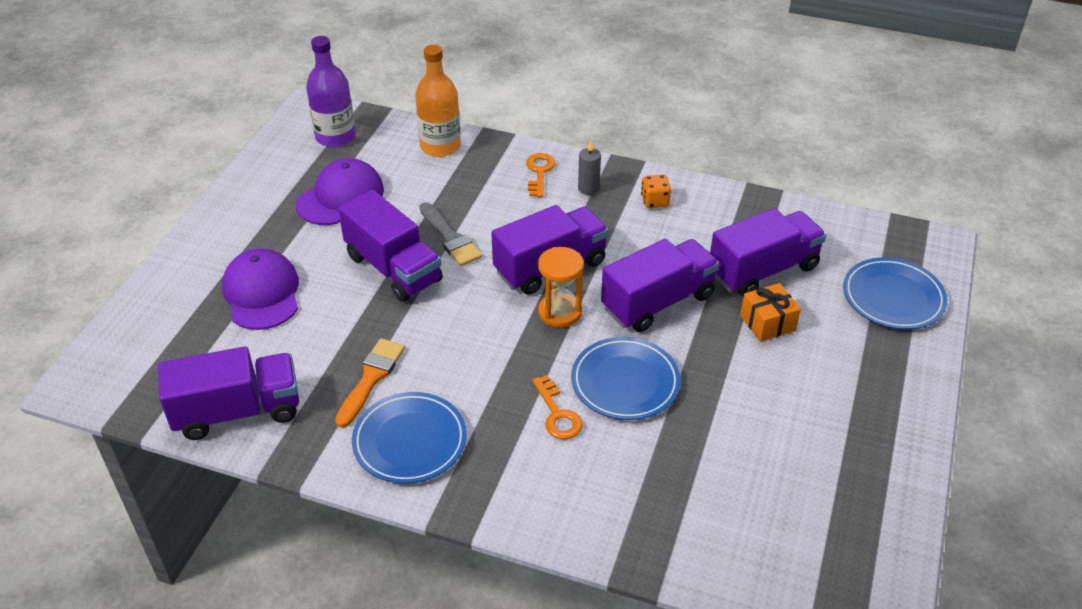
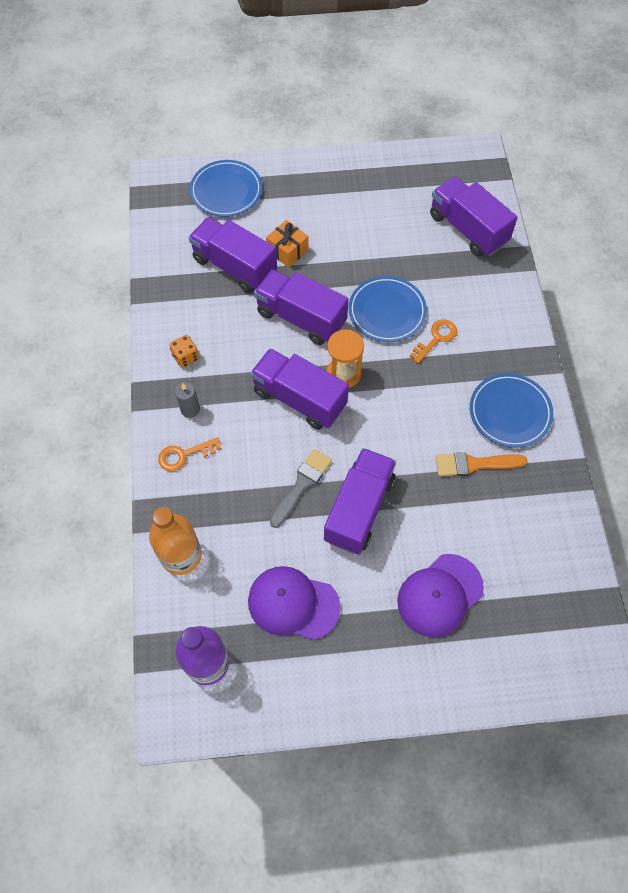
camera: 115 degrees left, 20 degrees up
(237, 412) = (556, 535): purple truck -> purple truck (467, 229)

